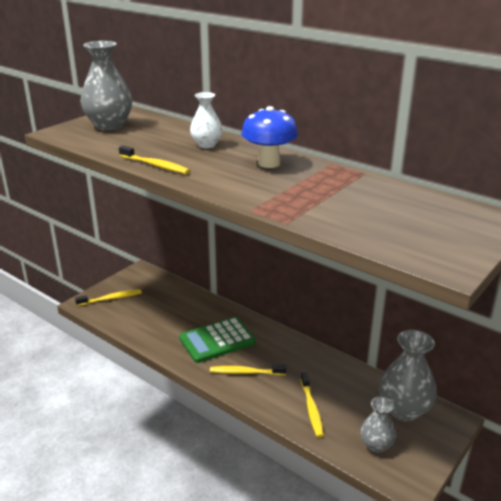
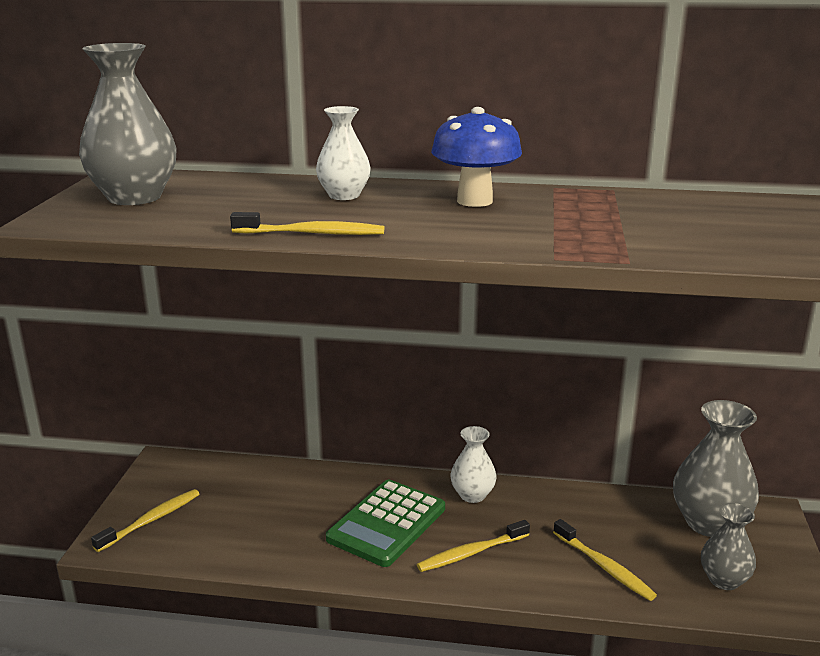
camera: 30 degrees left, 5 degrees down
(277, 341) = (472, 495): none -> white vase

